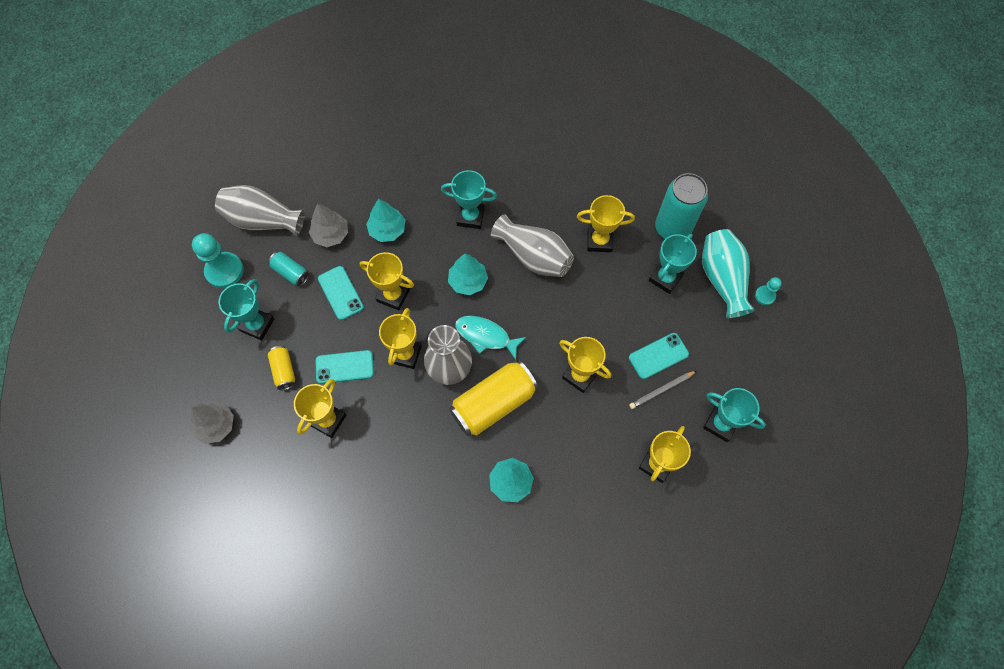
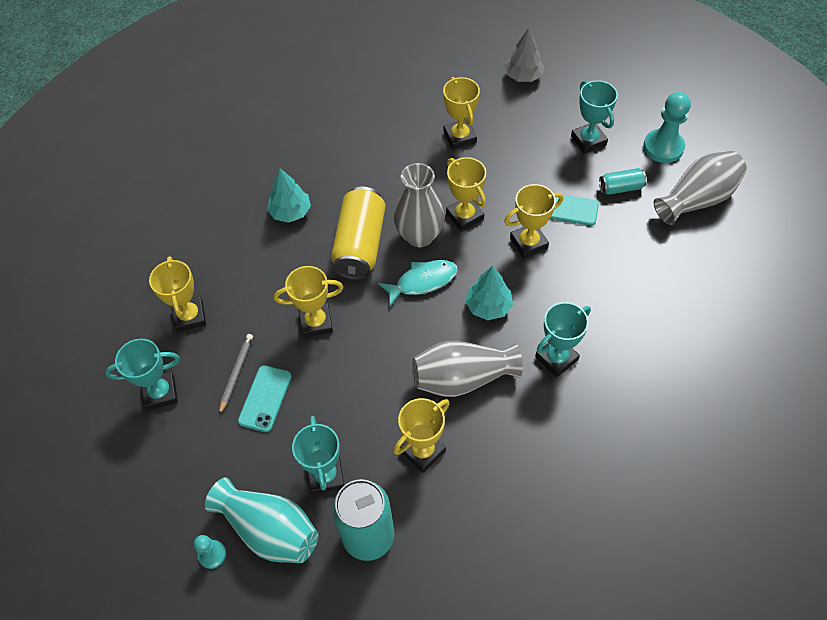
camera: 135 degrees right, 10 degrees down
(284, 371) = (529, 135): yellow can -> none
(331, 234) = (636, 237): grey tree -> none
(344, 367) = (494, 172): turquoise phone -> none
(387, 230) = (603, 282): turquoise tree -> none

